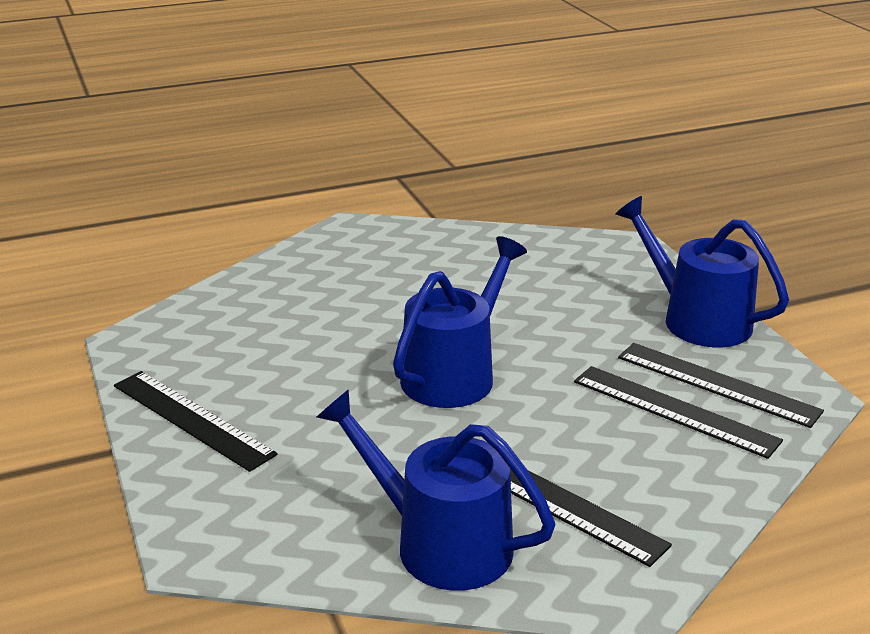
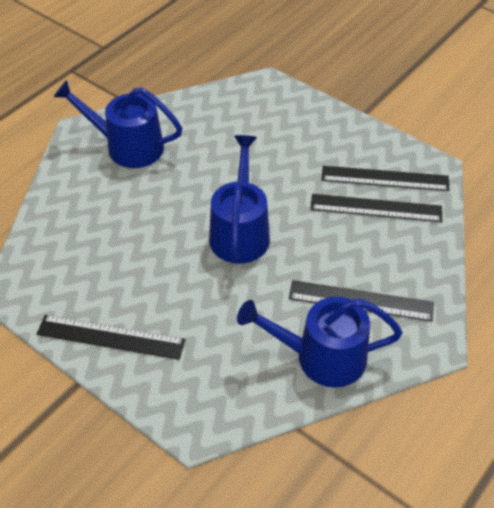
camera: 30 degrees left, 20 degrees up
(697, 319) = (344, 132): blue watering can -> blue watering can (128, 147)

